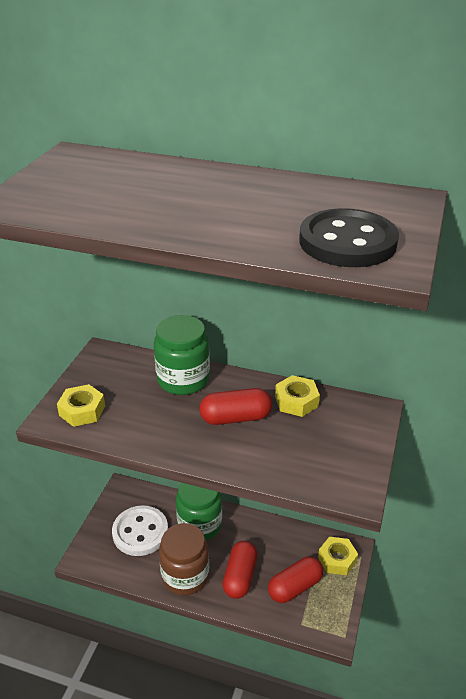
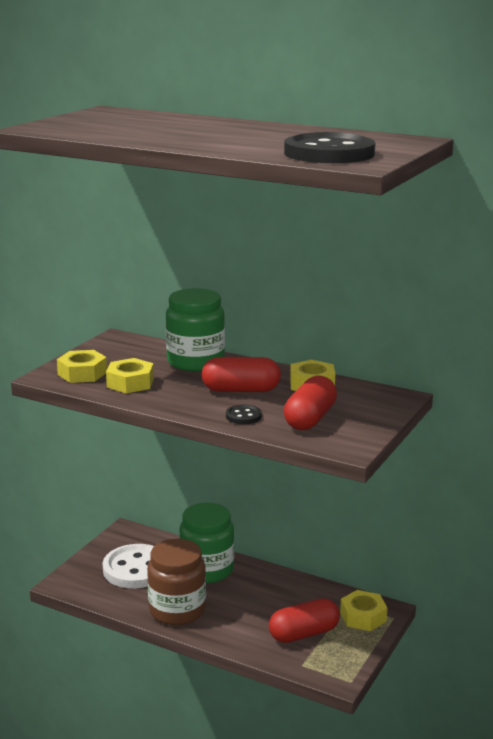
camera: 10 degrees right, 15 degrees down
(131, 420) = (130, 383): none -> yellow nut
(240, 576) = (241, 618): red capsule -> red capsule (310, 419)
(249, 458) = (243, 416): none -> black button

